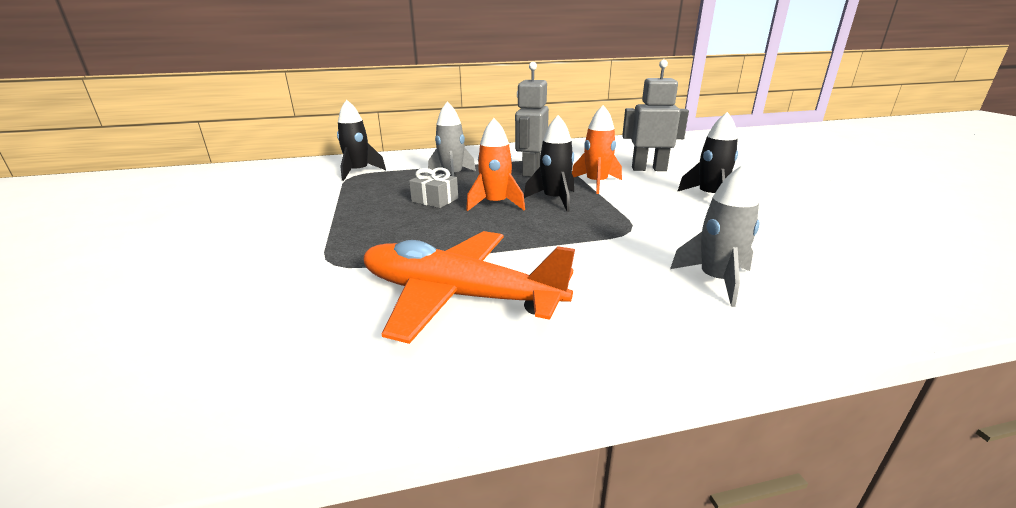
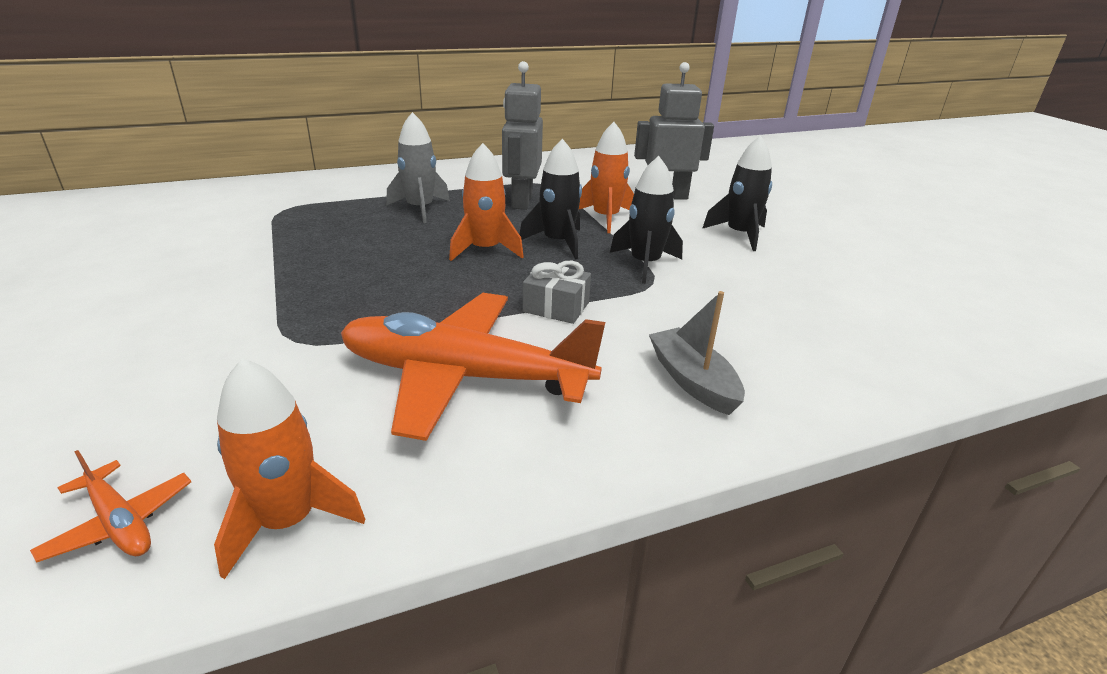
camera: 10 degrees left, 5 degrees up
(153, 395) = (119, 523): none -> orange plane
(283, 405) = (288, 521): none -> orange rocket
(358, 172) = (289, 204): black rocket -> black rocket (645, 264)
(435, 200) = (405, 245): grey gift -> grey gift (556, 307)
(658, 308) = (692, 381): none -> grey boat
(716, 280) = (752, 344): grey rocket -> none

